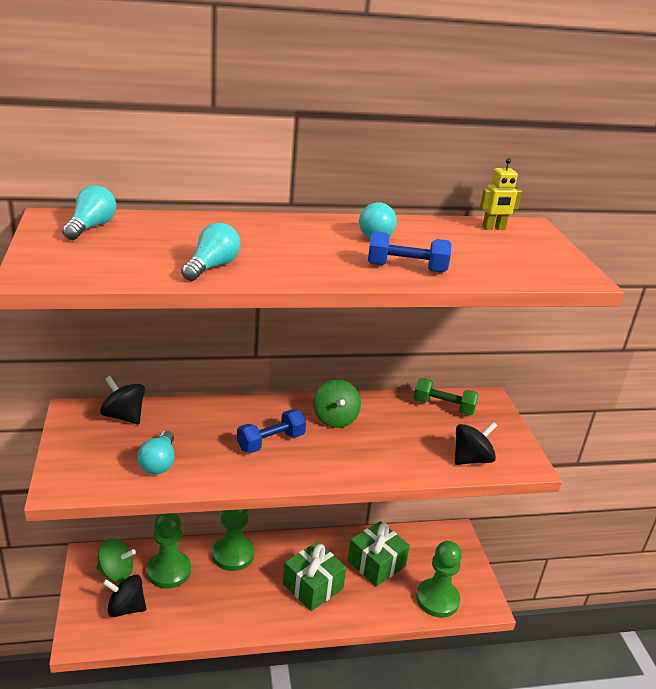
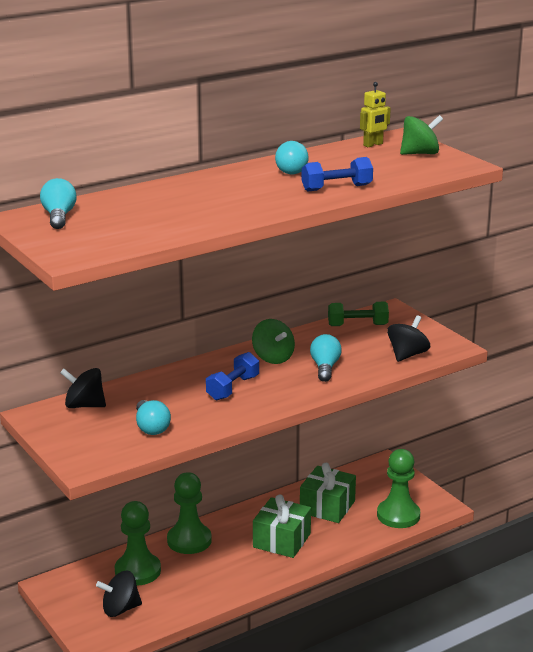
camera: 20 degrees left, 5 degrees down
(116, 572) = (87, 587): green spinning top -> green spinning top (420, 153)
(212, 267) = (193, 221): turquoise light bulb -> turquoise light bulb (325, 368)

